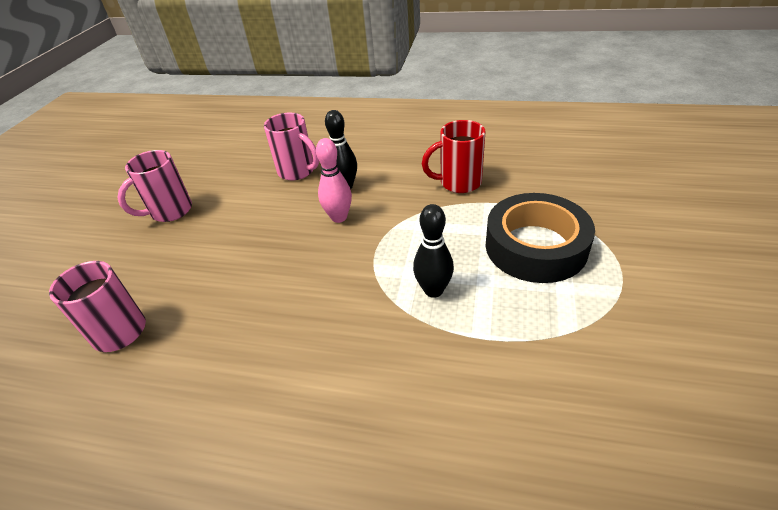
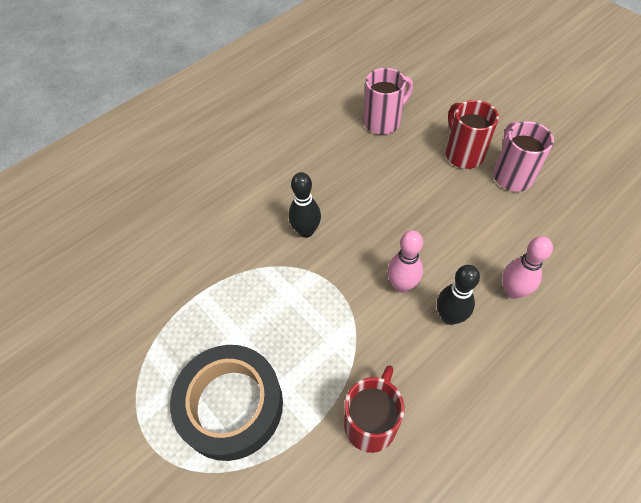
camera: 125 degrees right, 15 degrees up
(152, 248) = (463, 154): none -> red mug
(297, 171) = (512, 291): pink mug -> pink bowling pin
(433, 290) = (260, 296): black bowling pin -> black bowling pin (306, 231)

